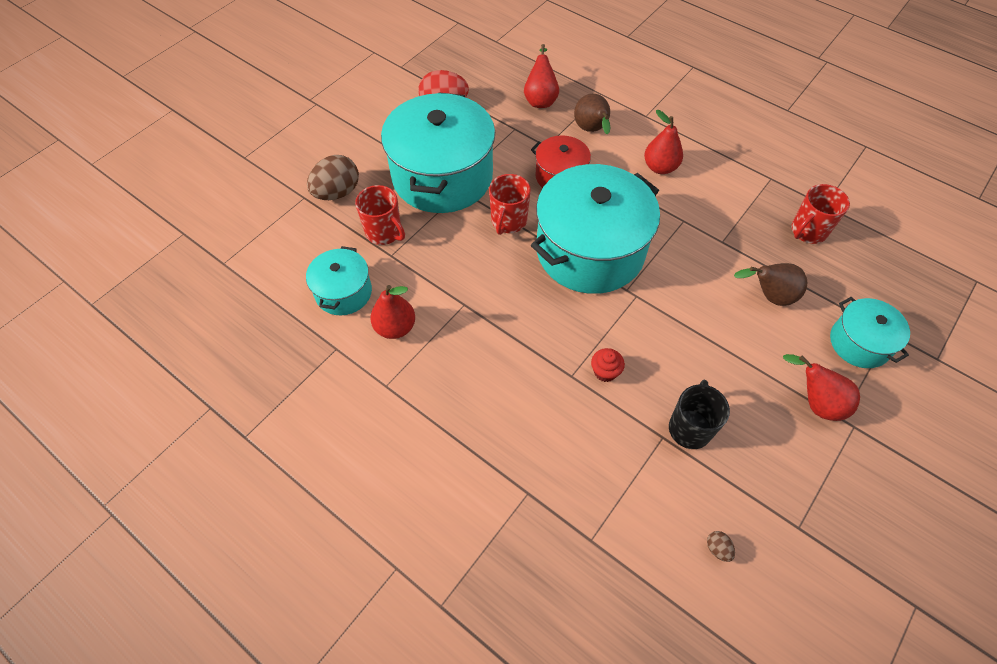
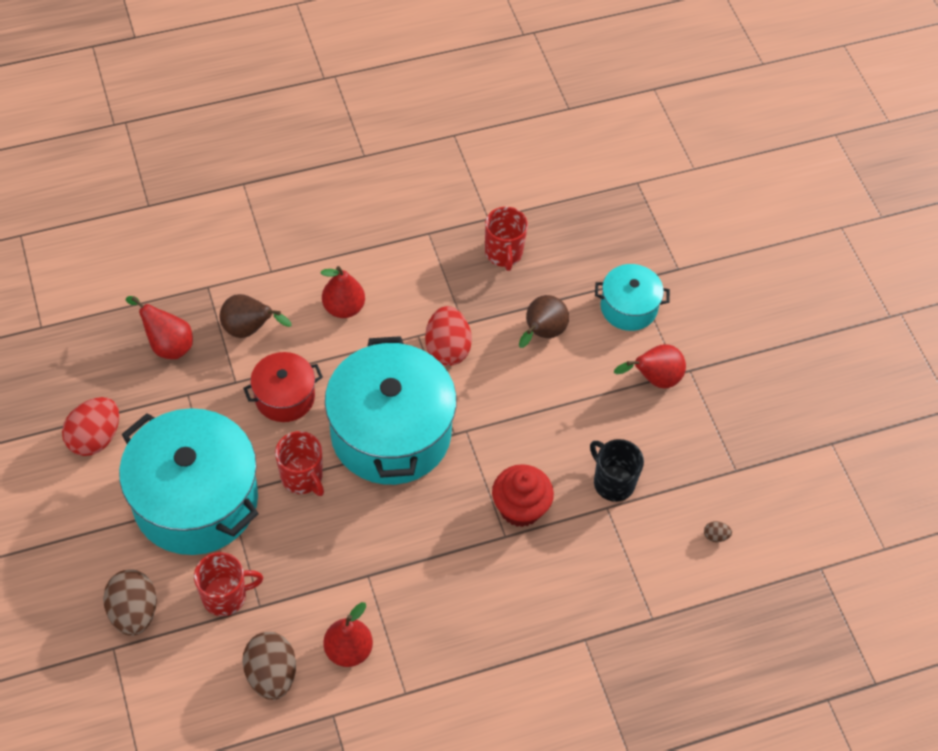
camera: 60 degrees left, 0 degrees up
(343, 292) = (271, 674): turquoise pot -> brown egg
(605, 372) = (520, 508): red cupcake -> red cupcake, size x1.82
(692, 244) = (447, 348): none -> red egg

